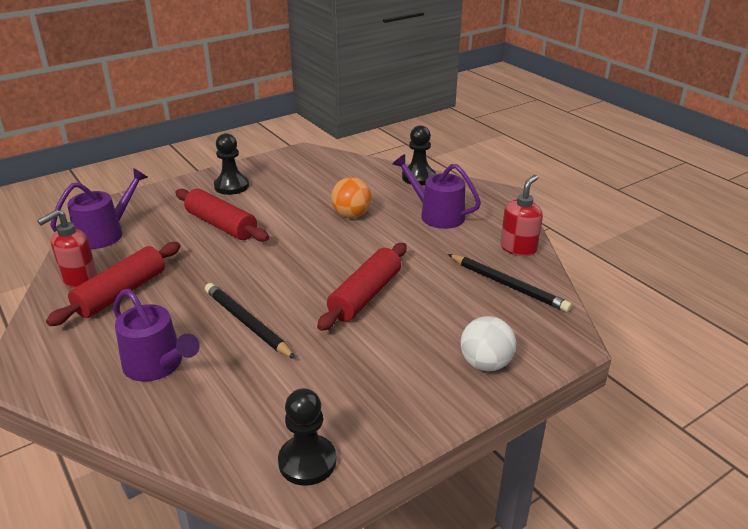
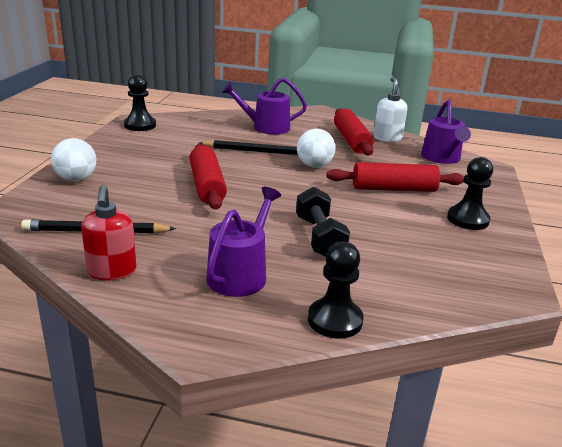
camera: 135 degrees right, 5 degrees down
(79, 279) = (387, 138): red soap dispenser -> white soap dispenser
(231, 276) = (314, 166): none -> white ball
(351, 215) = (319, 237): orange ball -> black dumbbell
(437, 215) = (240, 274): purple watering can -> purple watering can turned 60 degrees counterclockwise

